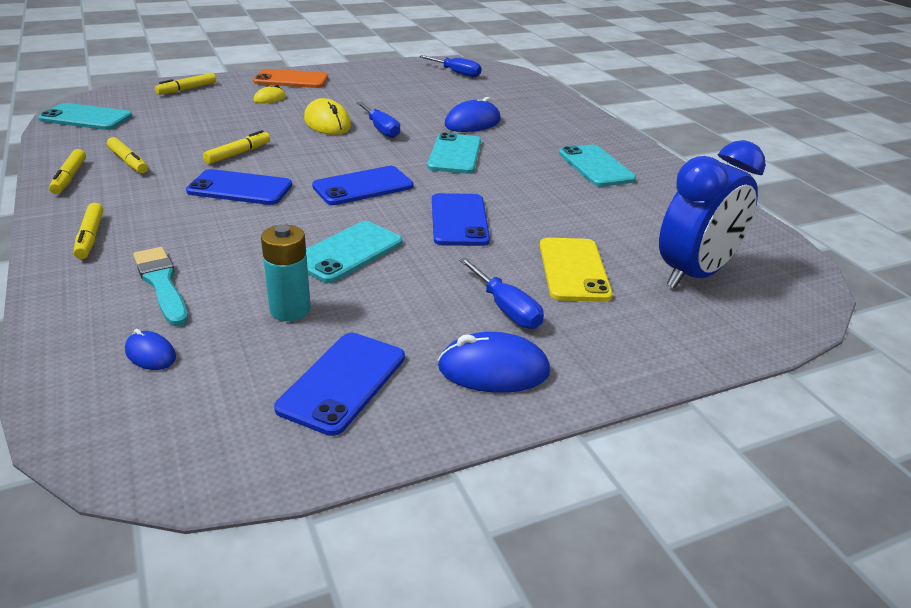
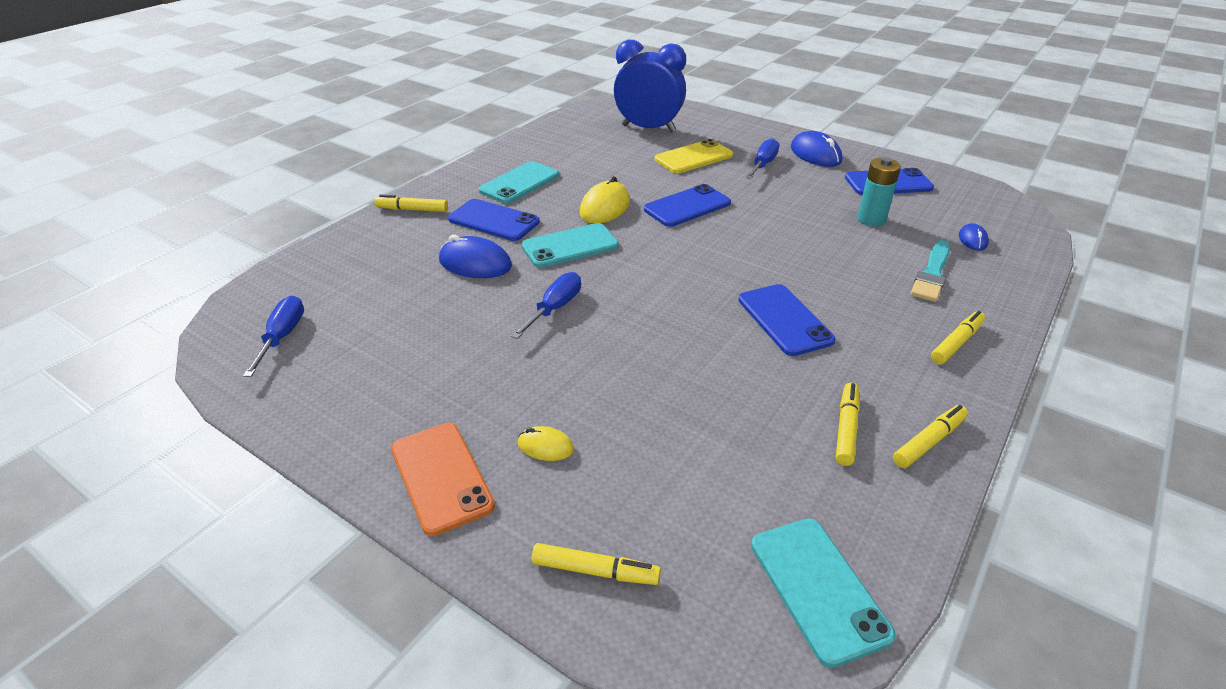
camera: 120 degrees left, 5 degrees up
(238, 153) = (727, 365): yellow marker -> yellow marker (412, 210)
(327, 123) = (578, 351): yellow mouse -> yellow mouse (605, 207)
(348, 252) = (789, 228): turquoise phone -> none
(363, 186) = (692, 263): blue phone -> blue phone (494, 220)

